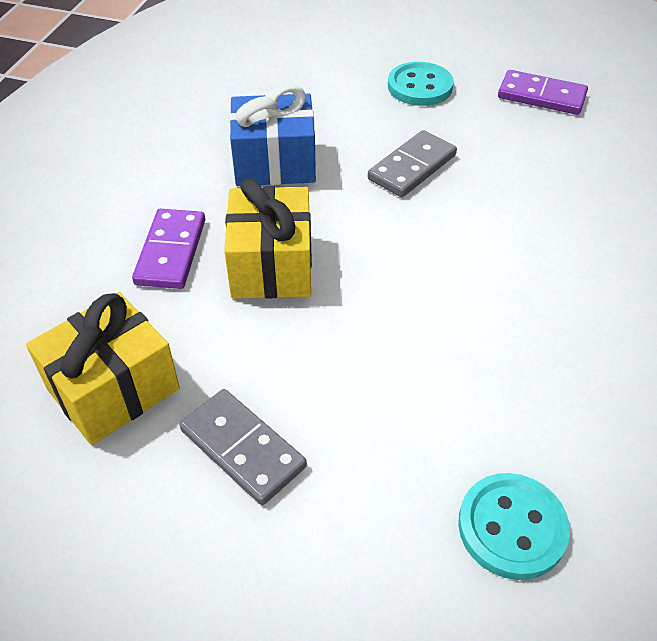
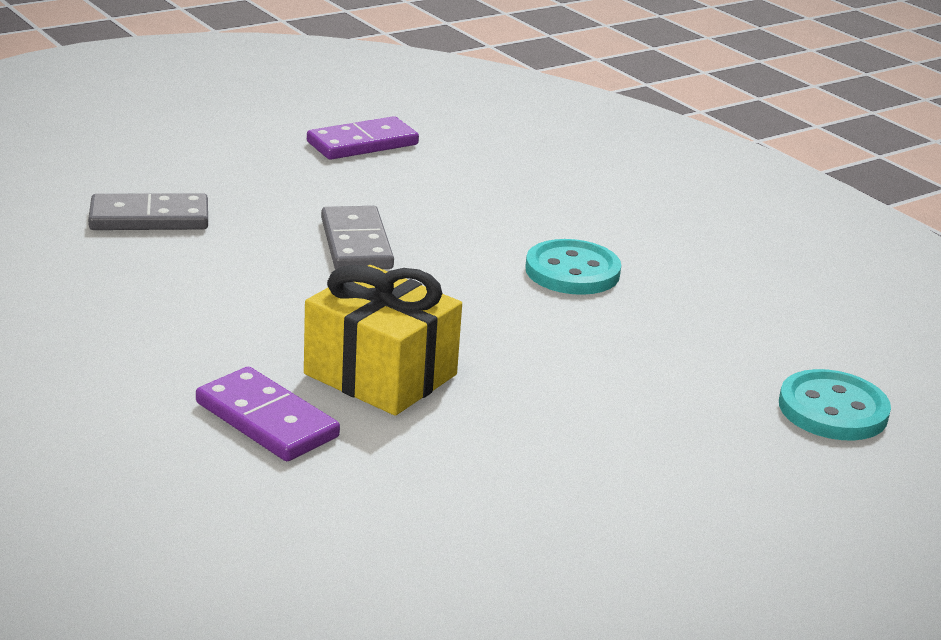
camera: 55 degrees left, 20 degrees down
(113, 389) = (429, 537): yellow gift -> none
(243, 448) = (604, 494): grey domino -> grey domino (149, 218)
(274, 163) = (222, 303): blue gift -> none
(420, 87) = (241, 181): turquoise button -> turquoise button (572, 271)

